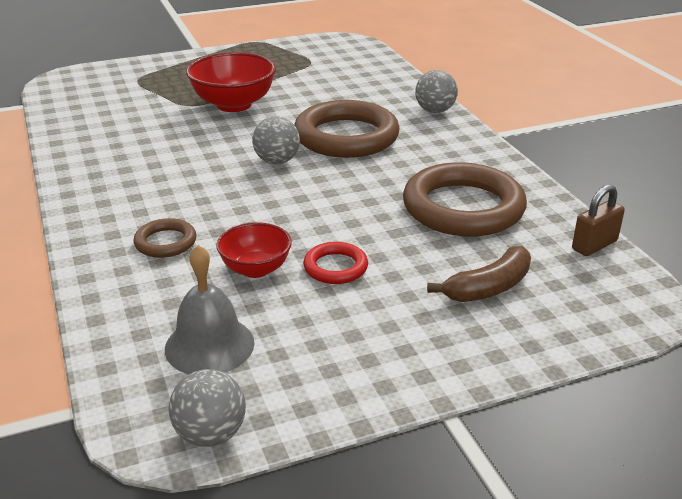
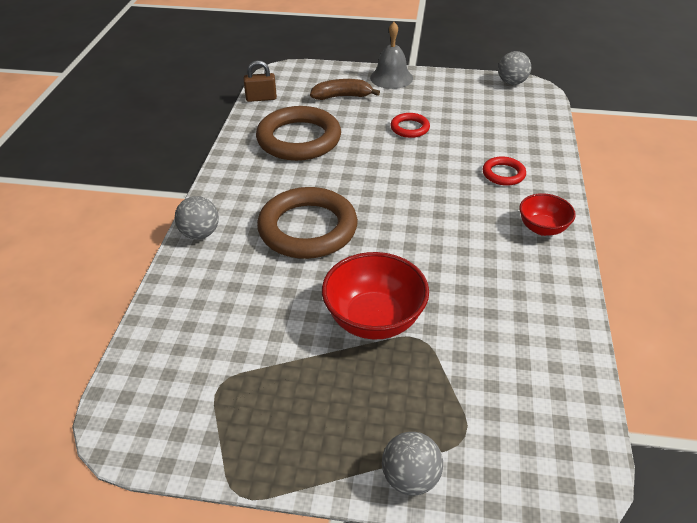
camera: 150 degrees left, 10 degrees up
(165, 242) = (503, 174): brown ring -> red ring
(209, 345) = (499, 112): grey bell -> grey bell (391, 78)
(256, 269) = (455, 140): red bowl -> red bowl (542, 228)
(277, 161) = (386, 220): grey ball -> grey ball (410, 478)

